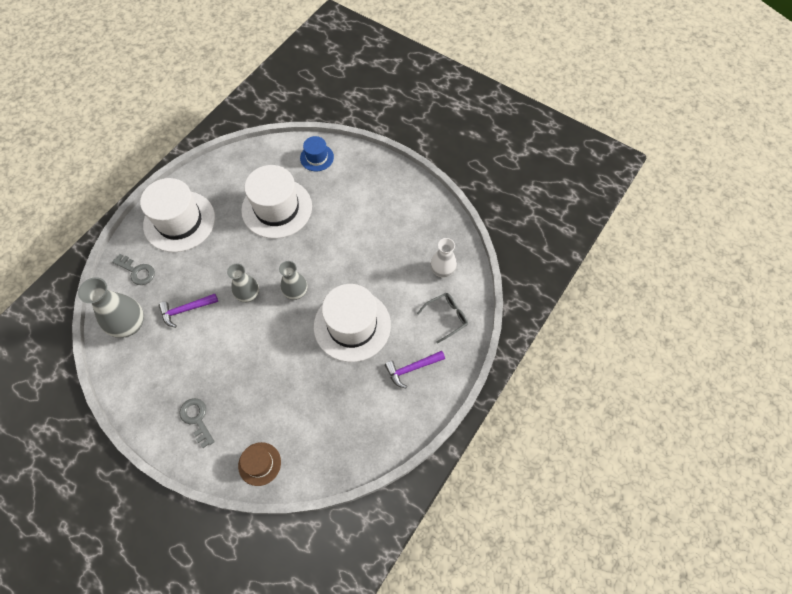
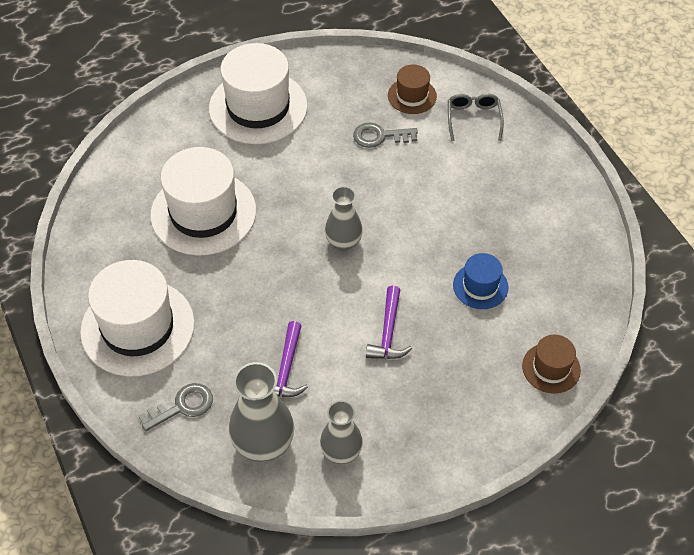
camera: 60 degrees left, 10 degrees down
(197, 419) = (454, 413): grey key -> grey key (380, 136)
(248, 295) = (312, 292): grey vase -> grey vase (341, 452)
(317, 157) = (158, 141): blue hat -> blue hat (480, 286)
(352, 325) = (427, 206): white hat -> white hat (258, 107)
(412, 368) = (517, 176): purple hammer -> purple hammer (388, 332)
(442, 270) = (412, 96): white vase -> brown hat

